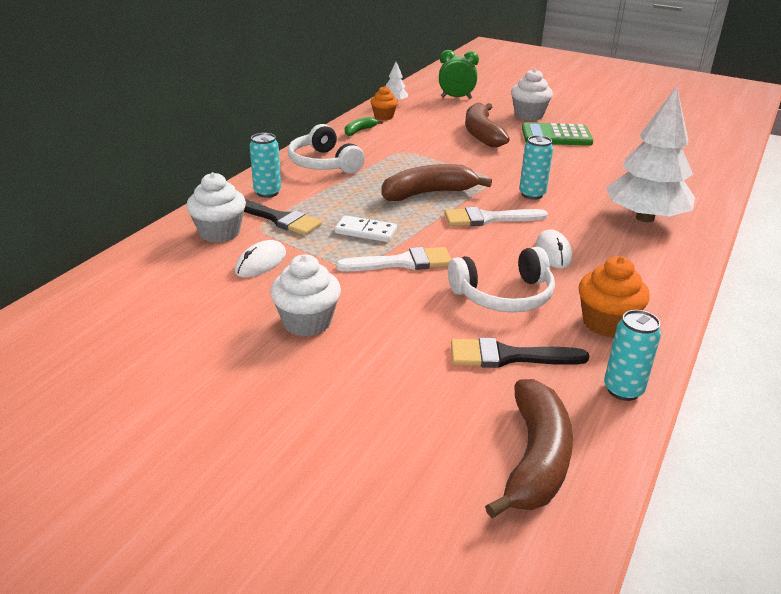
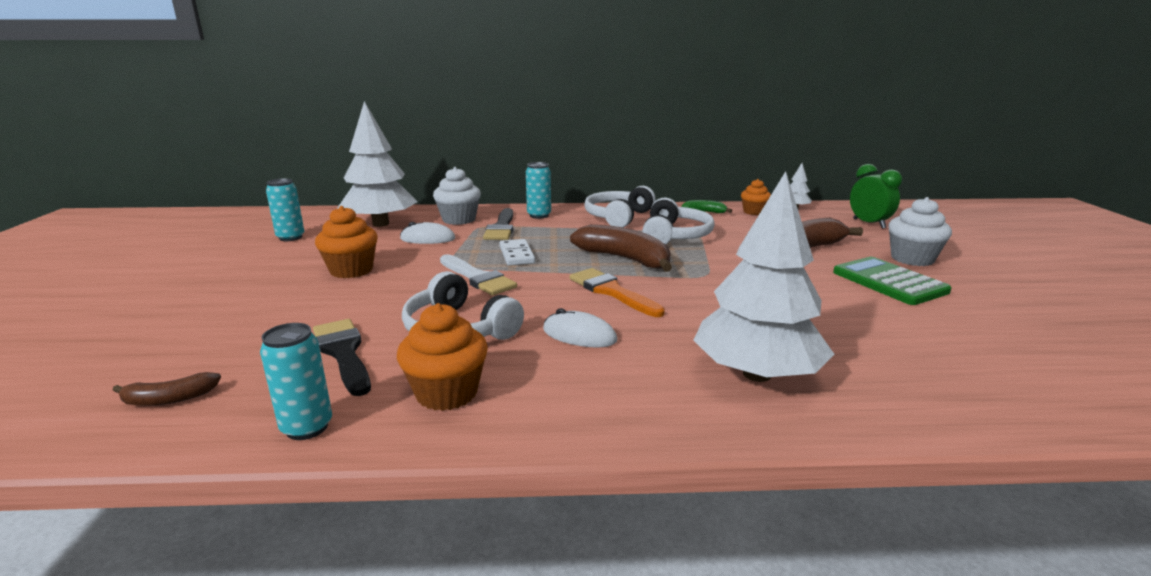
camera: 60 degrees right, 10 degrees down
(165, 279) = (380, 224): none -> white tree
(307, 322) = (351, 270): white cupcake -> orange cupcake
(400, 160) = (675, 236): none -> white headphones
(488, 219) = (611, 291): white brush -> orange brush
(532, 194) = (703, 299): turquoise can -> turquoise can (290, 237)
(535, 459) = (169, 399): brown banana -> brown banana, size x0.50
(553, 252) = (579, 335): white mouse -> white mouse turned 60 degrees clockwise

